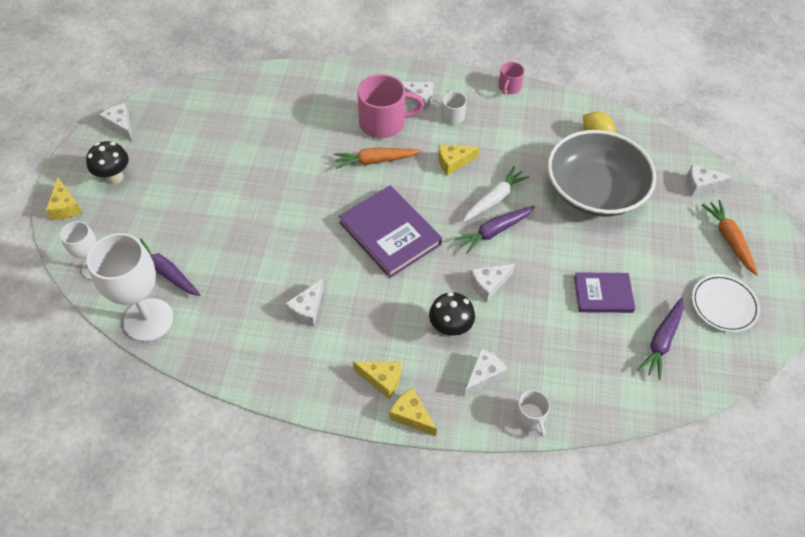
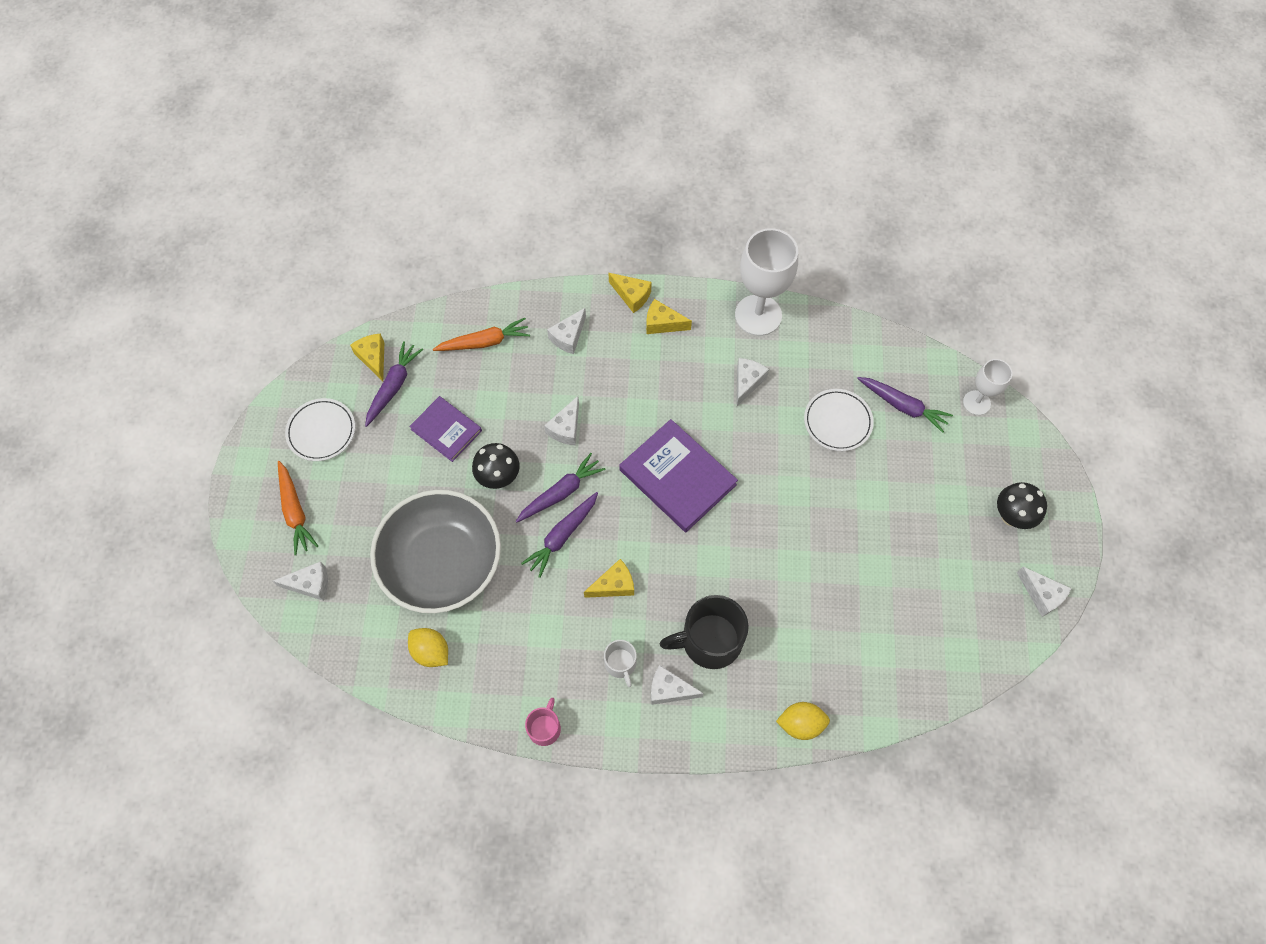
camera: 175 degrees right, 10 degrees up
(65, 207) = (1046, 471): yellow cheese -> yellow cheese (373, 358)
(148, 320) = (898, 356): white goblet -> white goblet (758, 315)
(232, 265) = (837, 421): none -> white plate
(329, 73) = (800, 723): none -> yellow lemon
(375, 161) = (710, 576): orange carrot -> orange carrot (484, 342)
(384, 122) = (709, 640): pink mug -> black mug
(450, 328) = (603, 377): black mushroom -> black mushroom (499, 478)
(488, 285) = (566, 428): white cheese -> white cheese turned 150 degrees clockwise
(494, 199) = (562, 536): white carrot -> purple carrot
(530, 417) = (525, 305): white mug -> none
(603, 294) = (446, 430): purple book -> purple book turned 45 degrees clockwise

